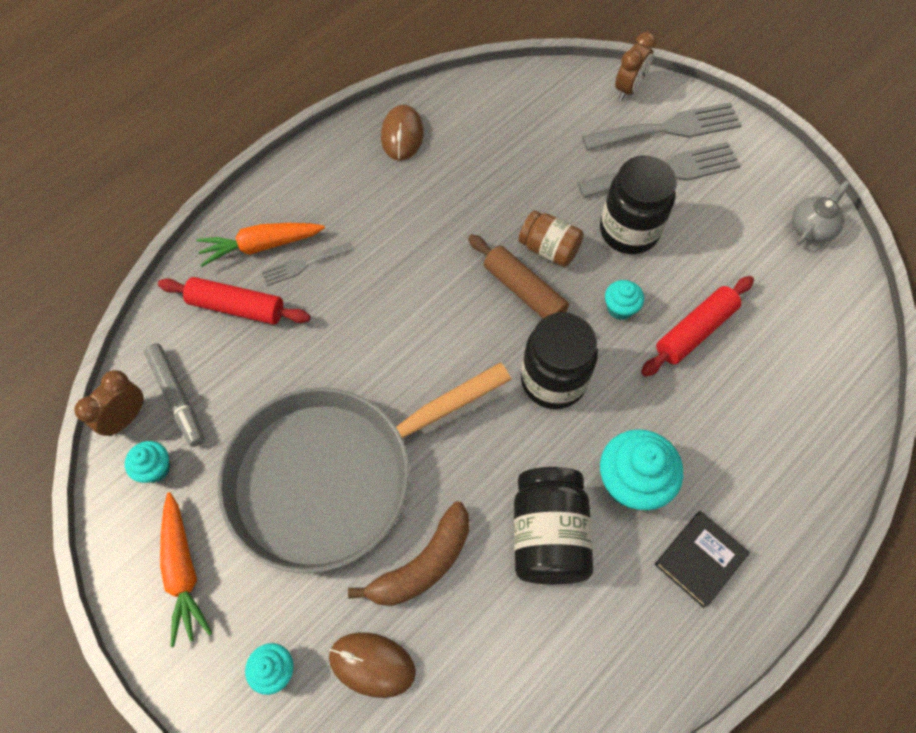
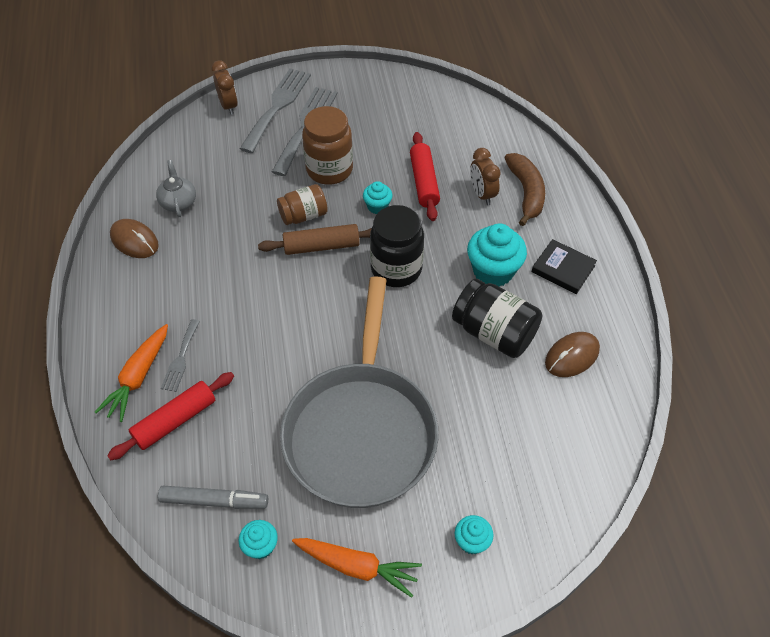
camera: 55 degrees left, 10 degrees down
(126, 418) = (200, 547): brown clock -> brown clock (482, 194)
(372, 664) = (508, 479): brown mouse -> brown mouse (572, 356)
(423, 564) = (463, 411): brown banana -> brown banana (526, 192)
(629, 231) = (329, 169): black jar -> brown jar
(700, 559) = (563, 269): black book -> black book turned 45 degrees counterclockwise
(812, 228) = (407, 90): grey teapot -> grey teapot (178, 202)

